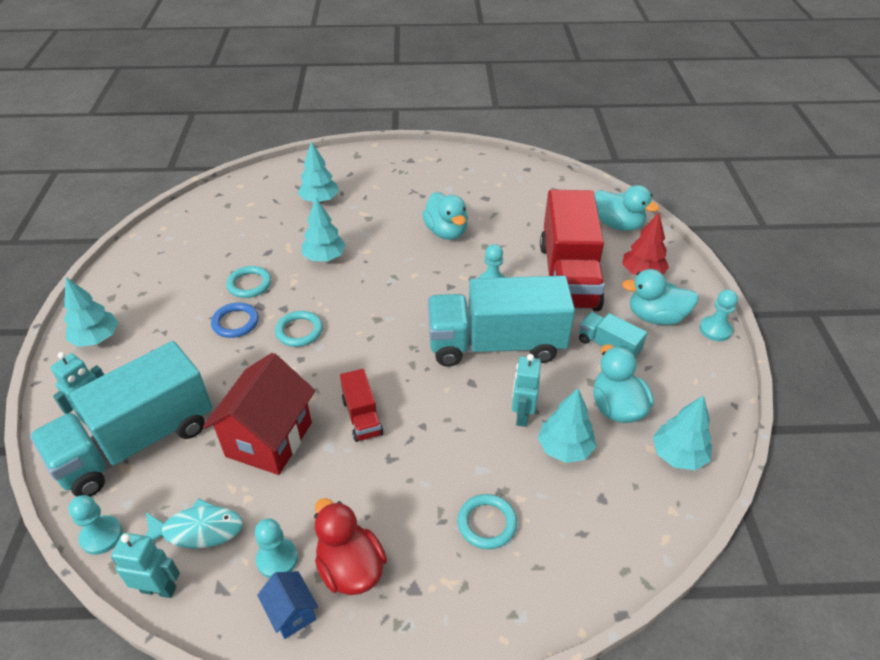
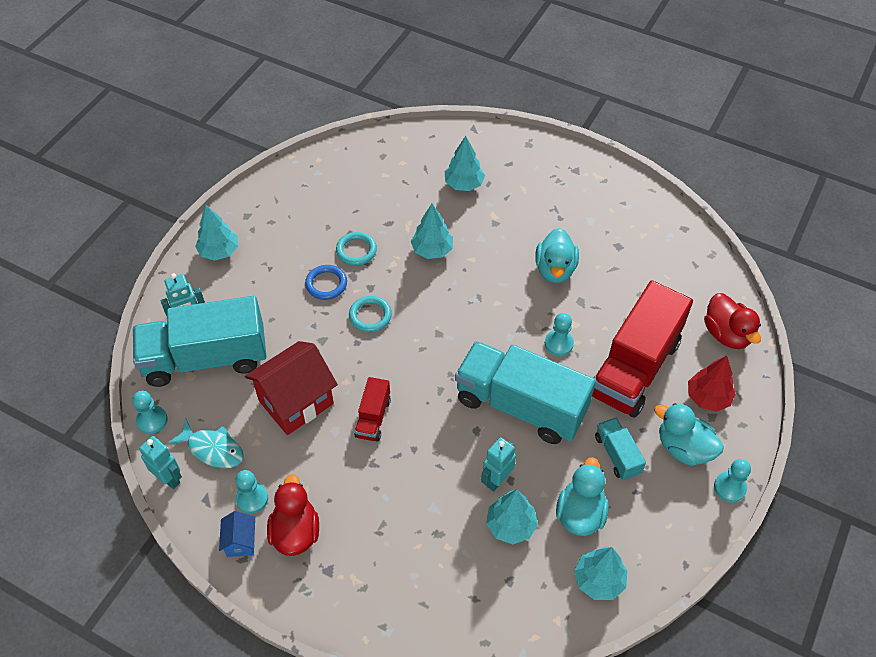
camera: 30 degrees right, 10 degrees up
(487, 523) = (409, 552): turquoise ring -> none
(618, 225) = (726, 334): turquoise duck -> red duck

